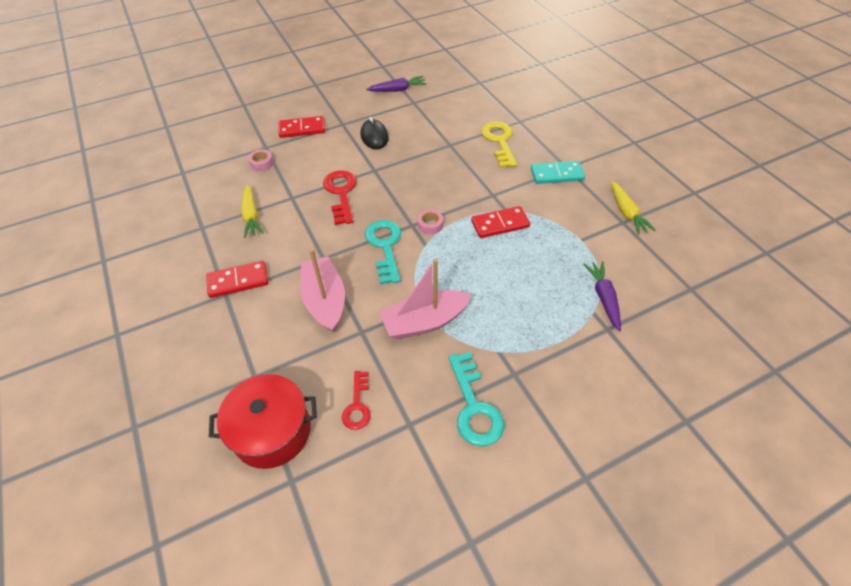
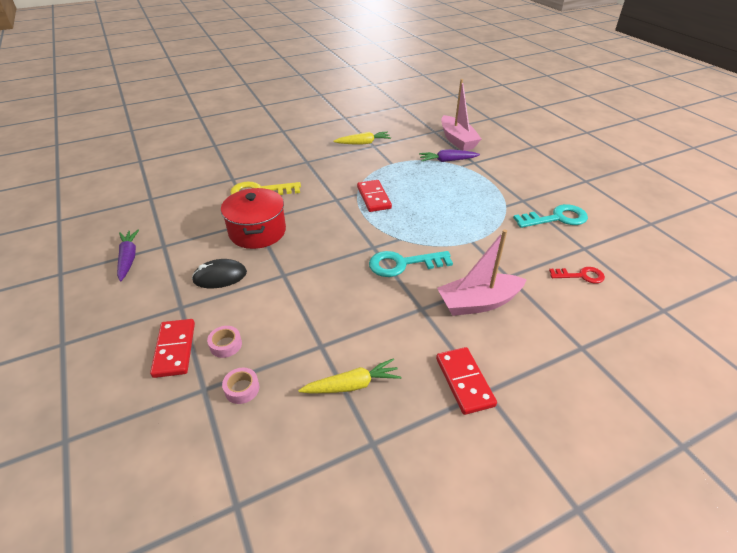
camera: 90 degrees left, 10 degrees down
(272, 431) = (629, 327): red pot -> red pot (257, 232)
(341, 193) = (319, 300): red key -> none
(425, 322) = (488, 240): pink boat -> pink boat (457, 140)
(430, 225) = (373, 235): pink tape -> pink tape (226, 345)
(556, 174) = (315, 166): turquoise domino -> none

